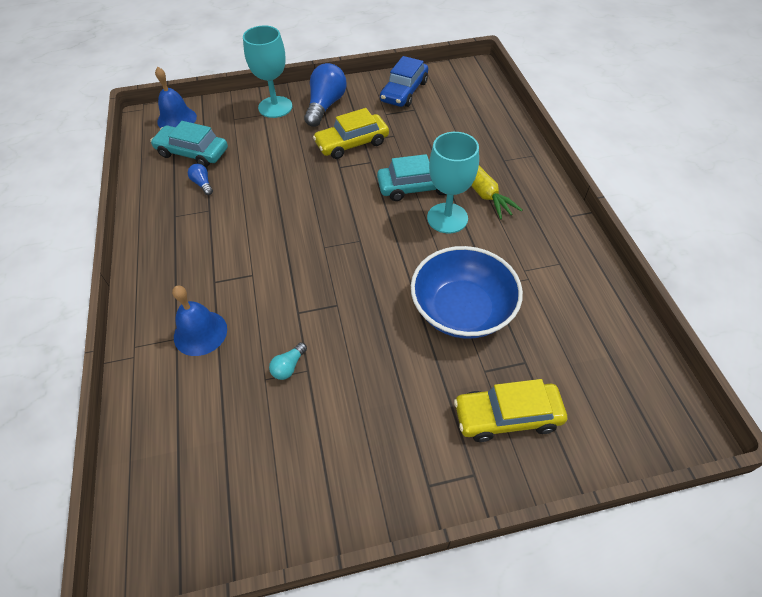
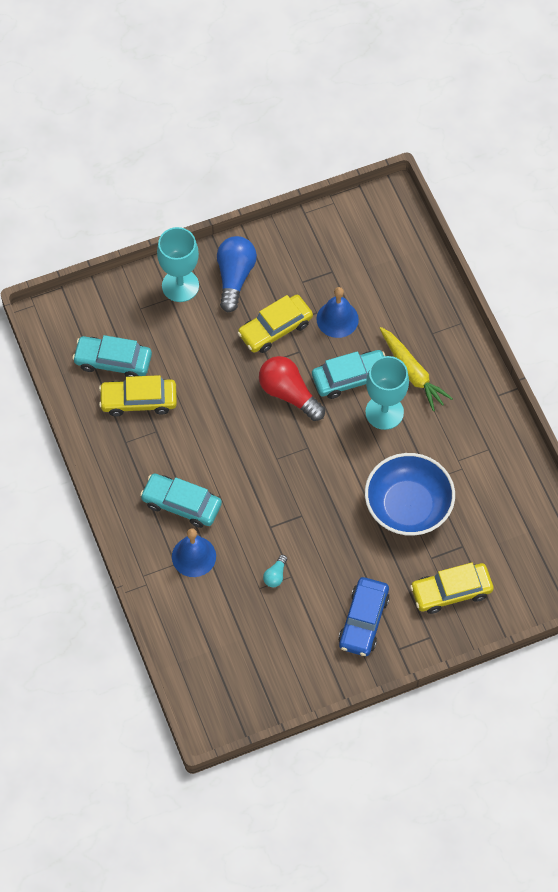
camera: 10 degrees left, 10 degrees up
(177, 119) = (78, 316): blue bell -> blue bell (337, 319)
(202, 184) = (139, 400): blue light bulb -> yellow car
(208, 278) = (181, 504): none -> turquoise car
(352, 193) = (289, 394): none -> red light bulb
(404, 91) = (316, 245): blue car -> blue car (363, 621)

